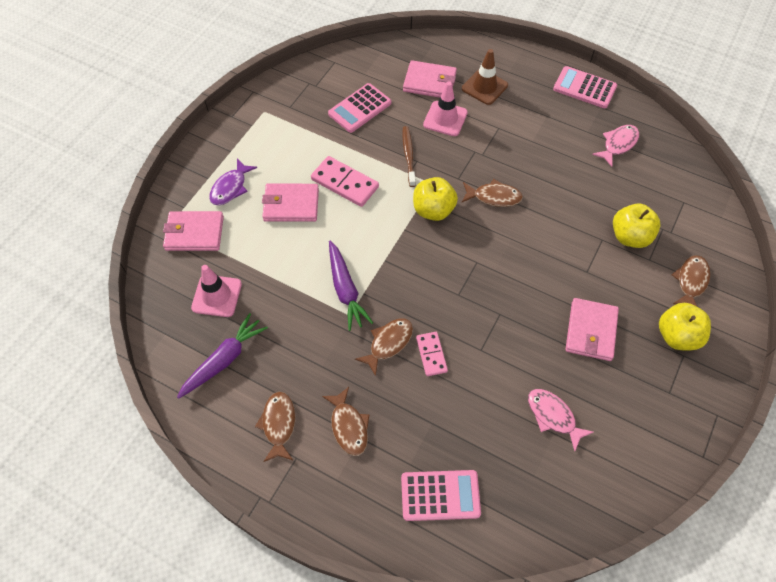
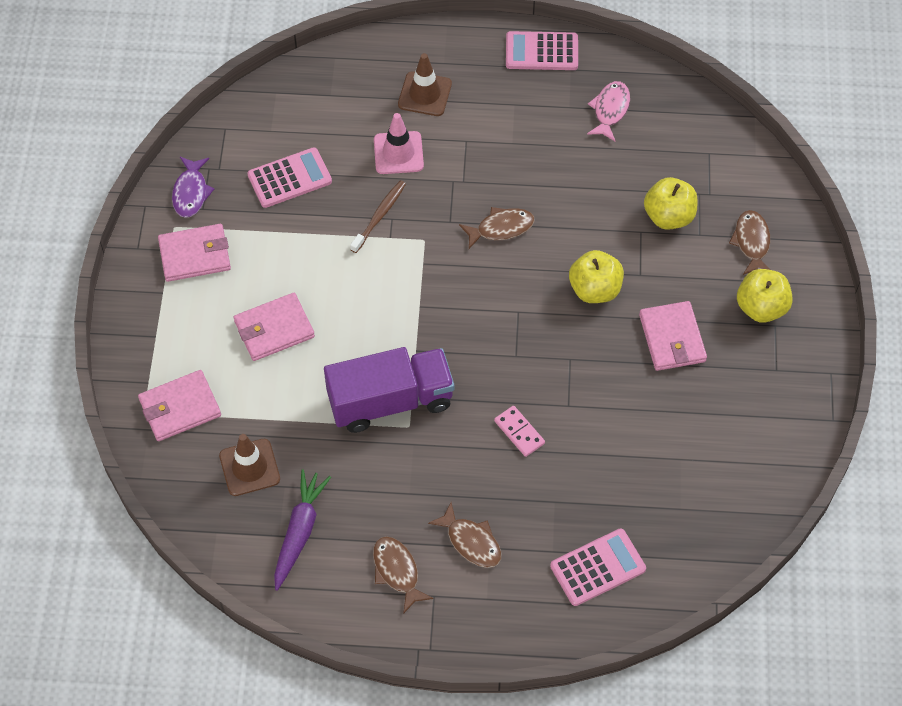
camera: 25 degrees left, 0 degrees up
(217, 296) = (249, 467): pink traffic cone -> brown traffic cone
(230, 188) = (190, 337): purple fish -> purple fish (191, 192)
(344, 183) = (322, 279): pink domino -> none
(345, 290) = (390, 401): purple carrot -> purple truck
(360, 108) = (289, 178): pink calculator -> pink calculator turned 135 degrees counterclockwise
(388, 343) = (468, 439): brown fish -> none
(408, 156) = (379, 216): brown toothbrush -> brown toothbrush turned 60 degrees clockwise
(429, 82) = (356, 112): pink wallet -> pink wallet (195, 255)
(433, 210) = (441, 271): yellow apple -> yellow apple (594, 289)
(553, 416) = (672, 442): pink fish -> none

